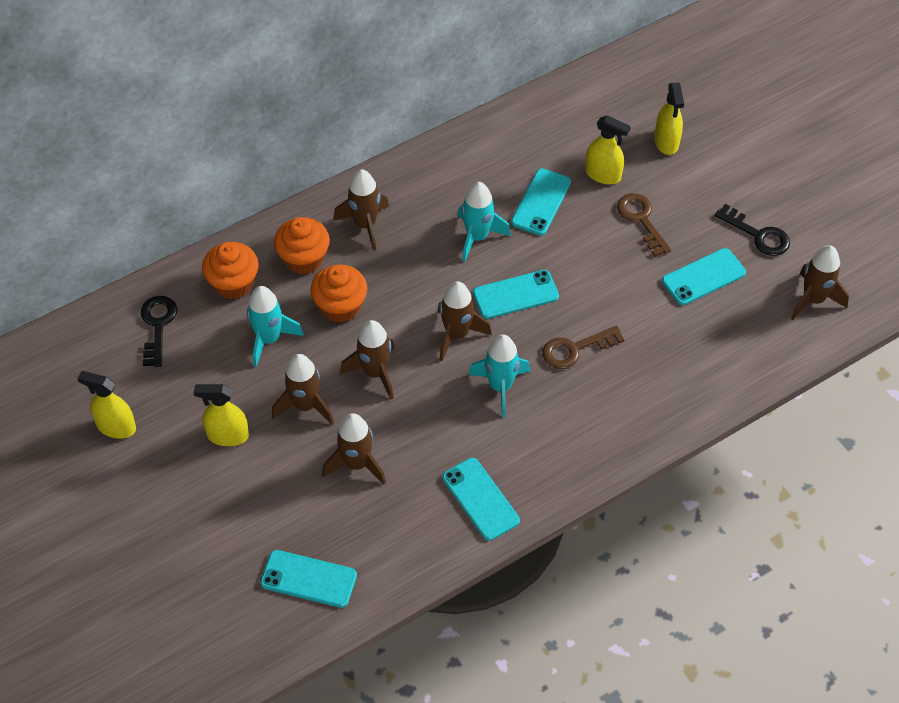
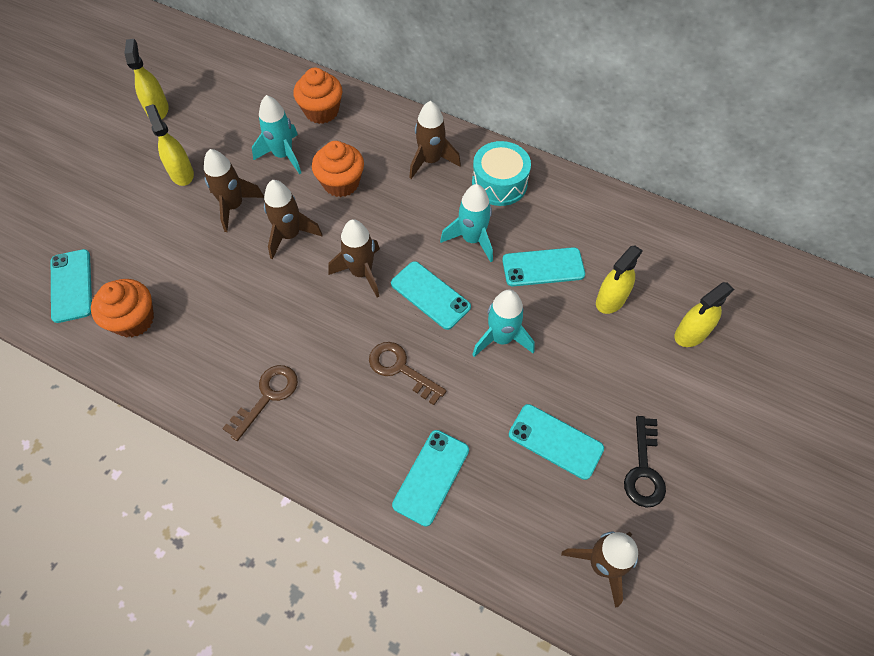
camera: 60 degrees right, 5 degrees up
(157, 326) = (257, 89): black key -> none
(304, 259) = (372, 140): orange cupcake -> orange cupcake (133, 320)
(356, 464) = (195, 265): brown rocket -> none
(430, 187) = (499, 183): none -> turquoise drum
(480, 499) = (201, 370): turquoise phone -> turquoise phone (431, 477)
(500, 386) = (326, 329): turquoise rocket -> turquoise rocket (501, 338)
(603, 174) = (611, 300): yellow spray bottle -> yellow spray bottle turned 45 degrees clockwise
(641, 220) = (583, 355): brown key -> brown key (267, 396)

